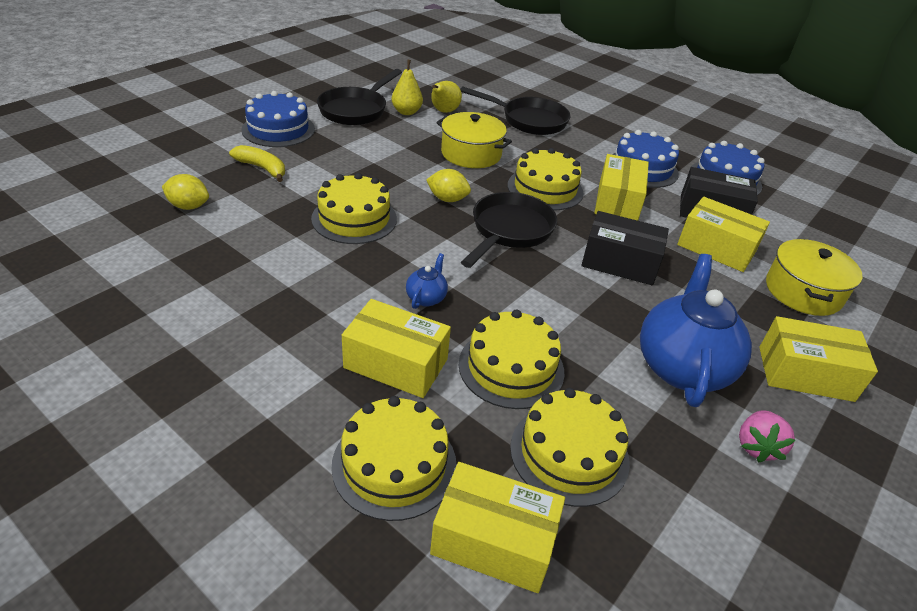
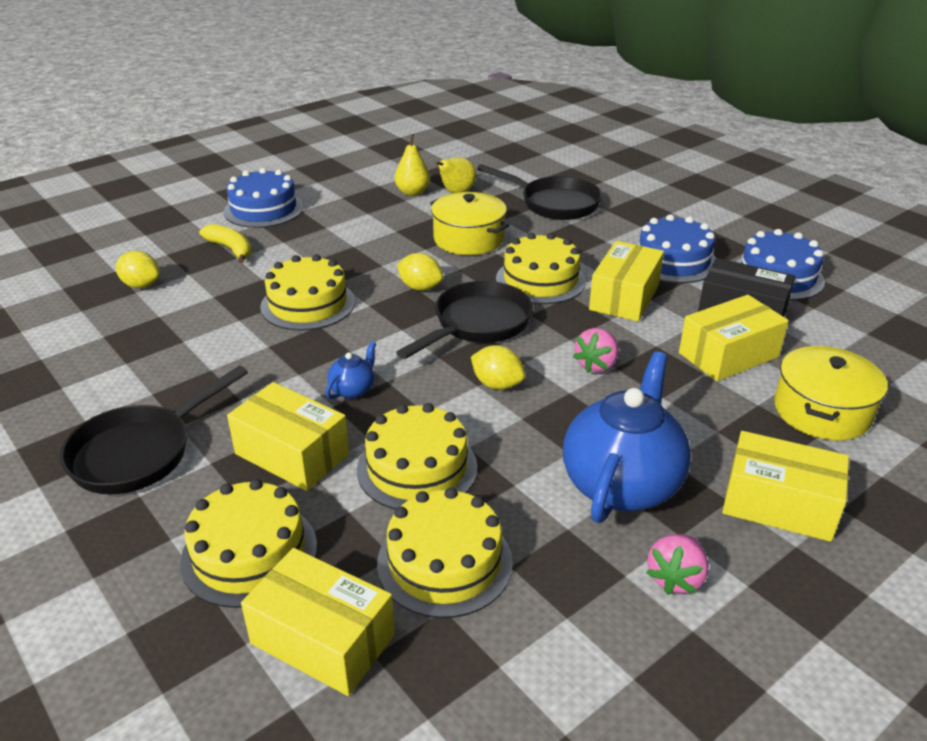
camera: 15 degrees right, 5 degrees down
(356, 110) = (356, 190): black pan -> black pan (139, 452)
(547, 285) = (497, 384): none -> yellow lemon
(620, 262) = (596, 365): black box -> pink strawberry
(716, 248) = (728, 355): yellow box -> yellow box turned 75 degrees counterclockwise

